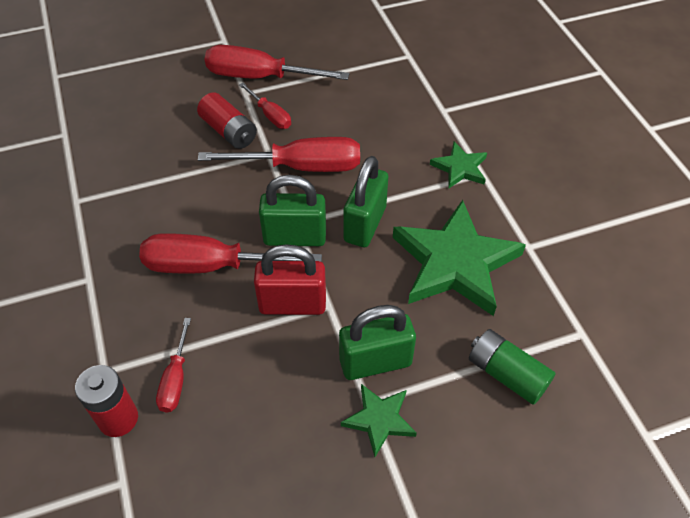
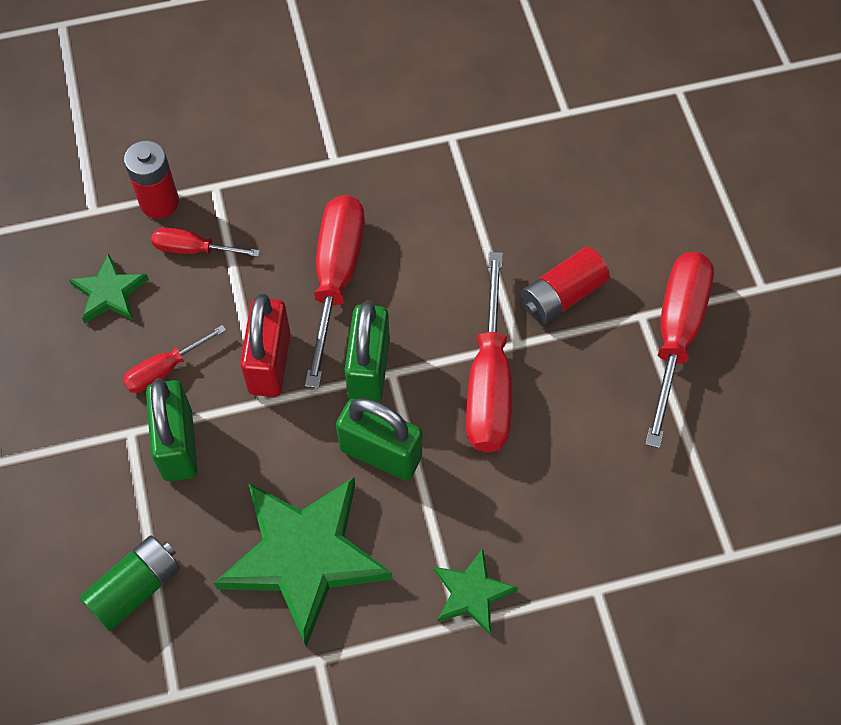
camera: 95 degrees right, 10 degrees up
(270, 115) = (592, 347): red screwdriver -> red screwdriver (165, 369)
(379, 420) = (108, 442): green star -> green star (109, 293)

